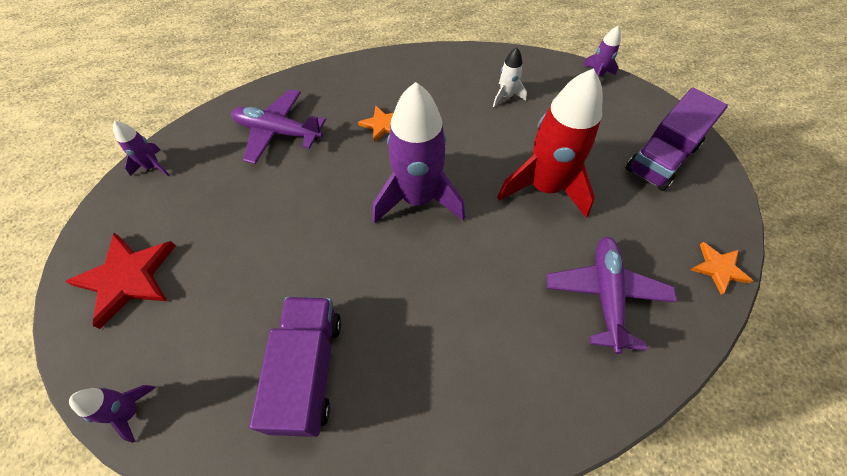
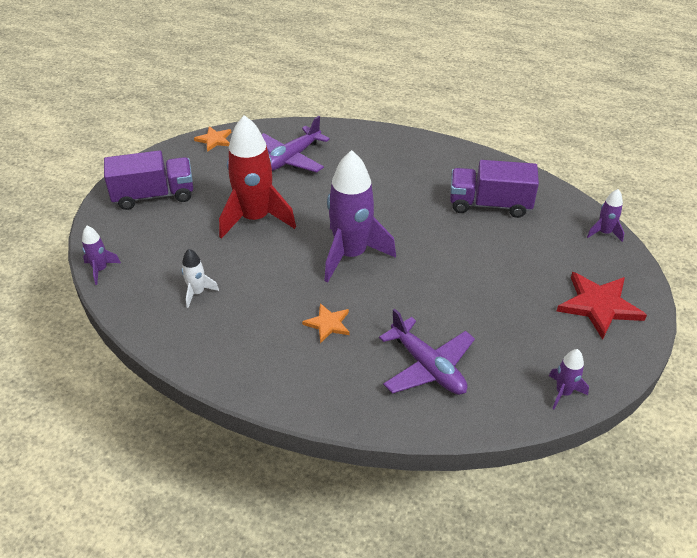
camera: 145 degrees left, 15 degrees down
(308, 371) = (489, 204): purple truck -> purple truck turned 60 degrees clockwise

